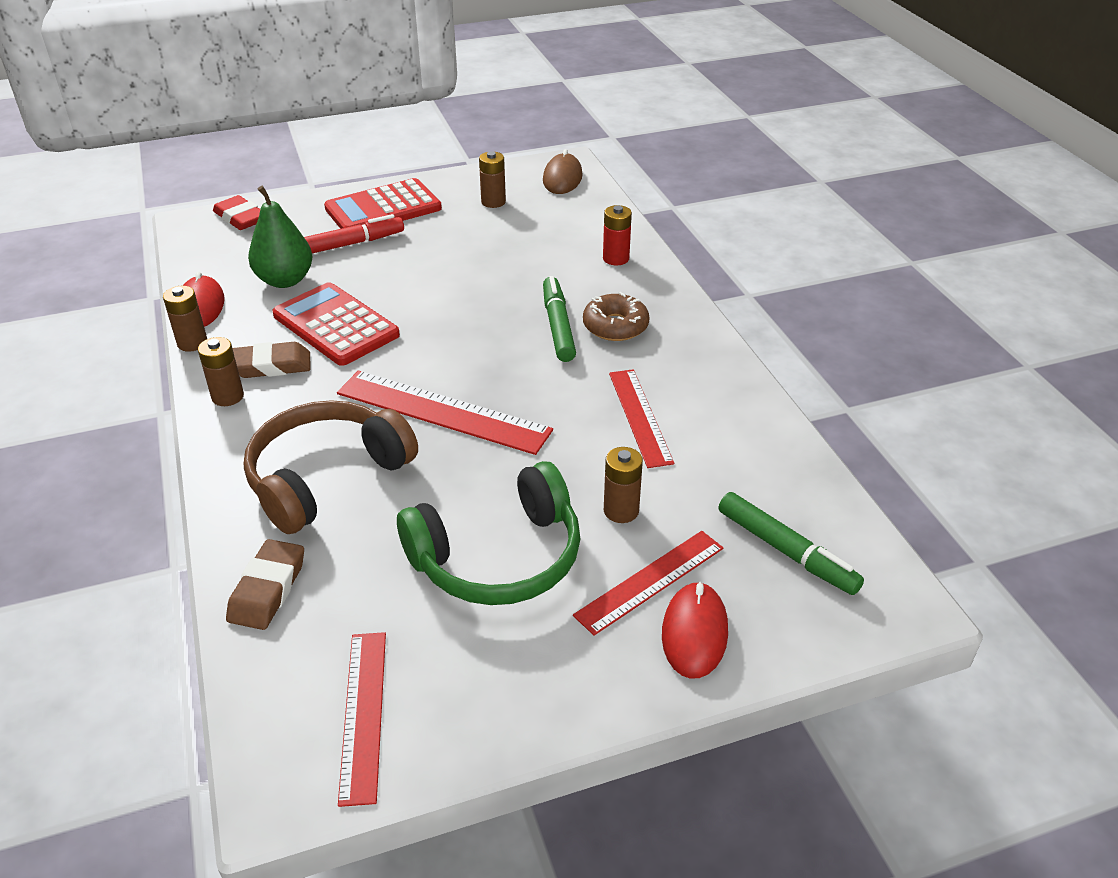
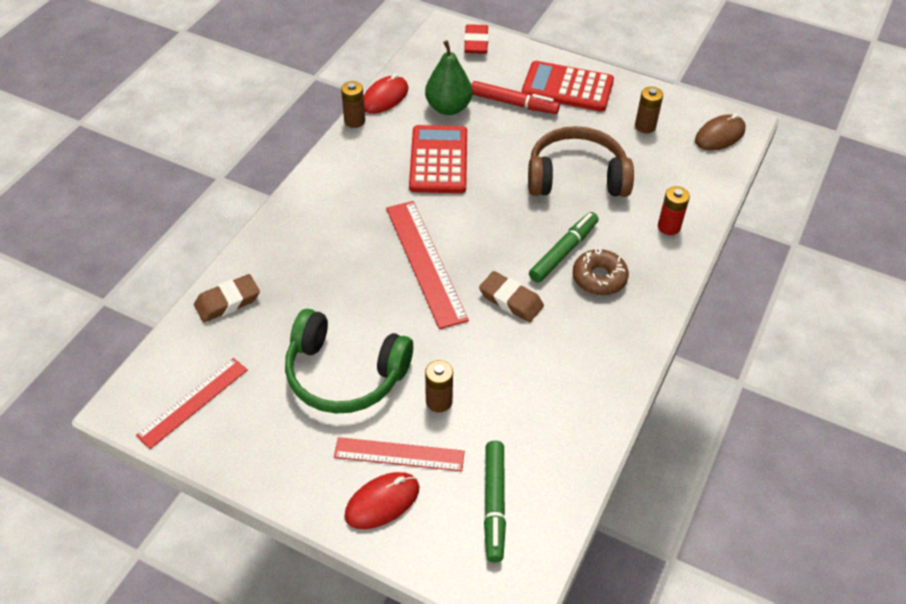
camera: 45 degrees right, 10 degrees up
(228, 397) = (333, 170): brown battery -> none
(271, 365) = (375, 165): brown eraser -> brown eraser (511, 300)
(327, 477) = (322, 258): brown headphones -> brown headphones (576, 177)
(639, 417) = (528, 352): red ruler -> none

